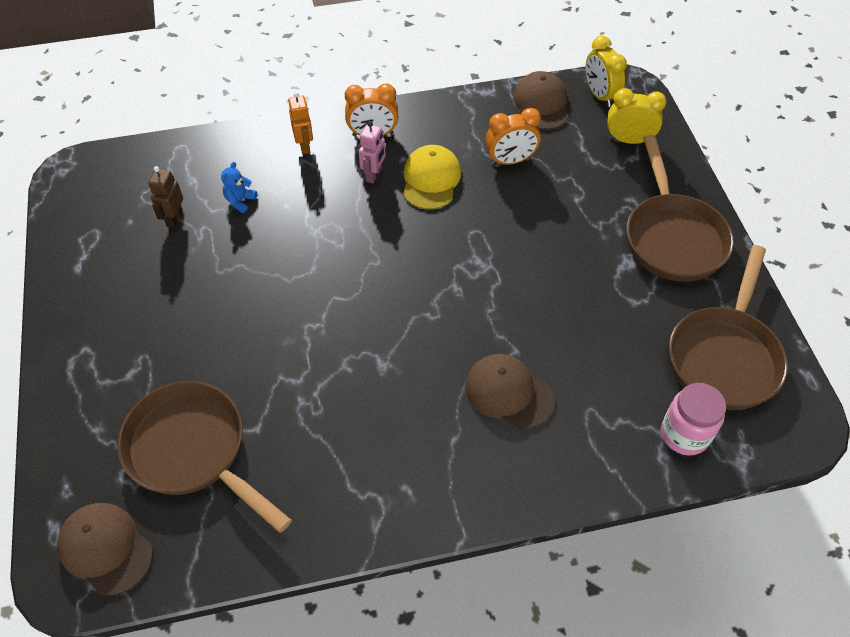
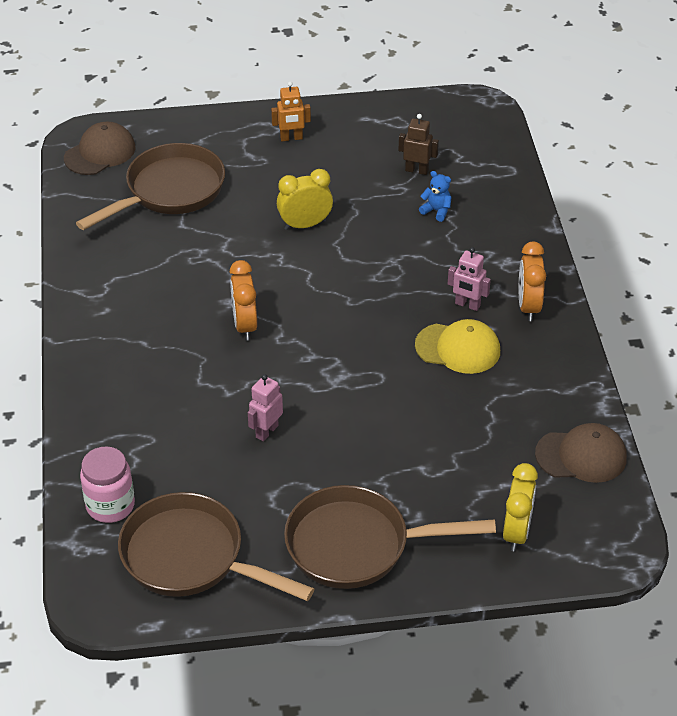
camera: 95 degrees right, 10 degrees down
(305, 146) = (511, 255): orange robot -> orange robot (291, 138)
(509, 393) = (182, 383): brown cap -> none
(510, 161) = (484, 416): orange clock -> orange clock (245, 325)
(559, 313) = (266, 431): none -> pink robot
(599, 95) = (599, 516): yellow clock -> yellow clock (305, 225)

